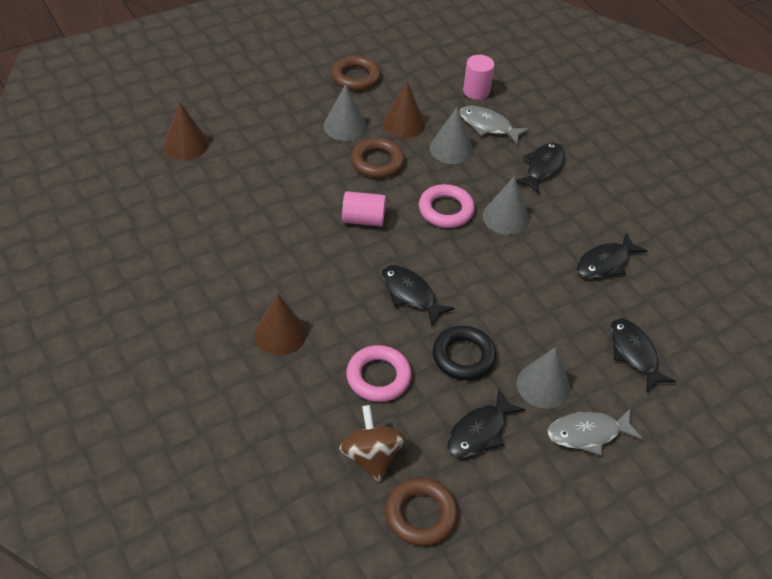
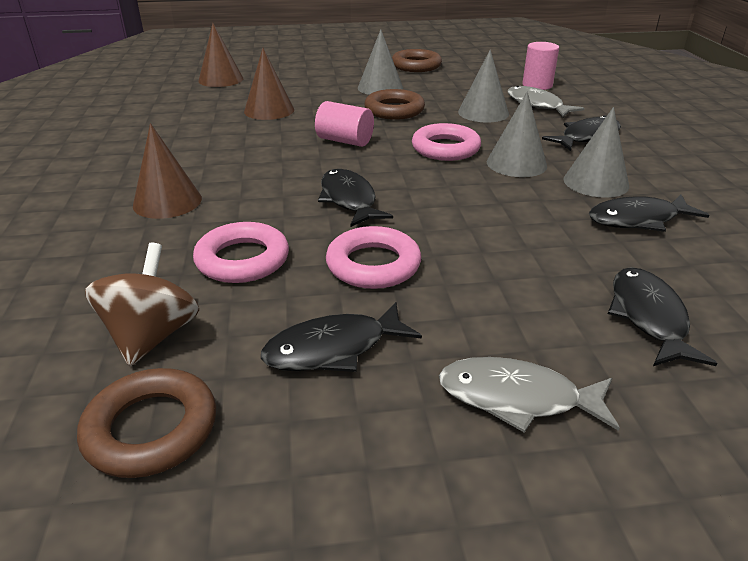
camera: 25 degrees right, 15 degrees down
(403, 123) = (443, 93): brown cone -> brown cone (269, 110)
(463, 356) = (373, 265): black ring -> pink ring
(543, 385) = (473, 320): grey cone -> grey cone (596, 182)

